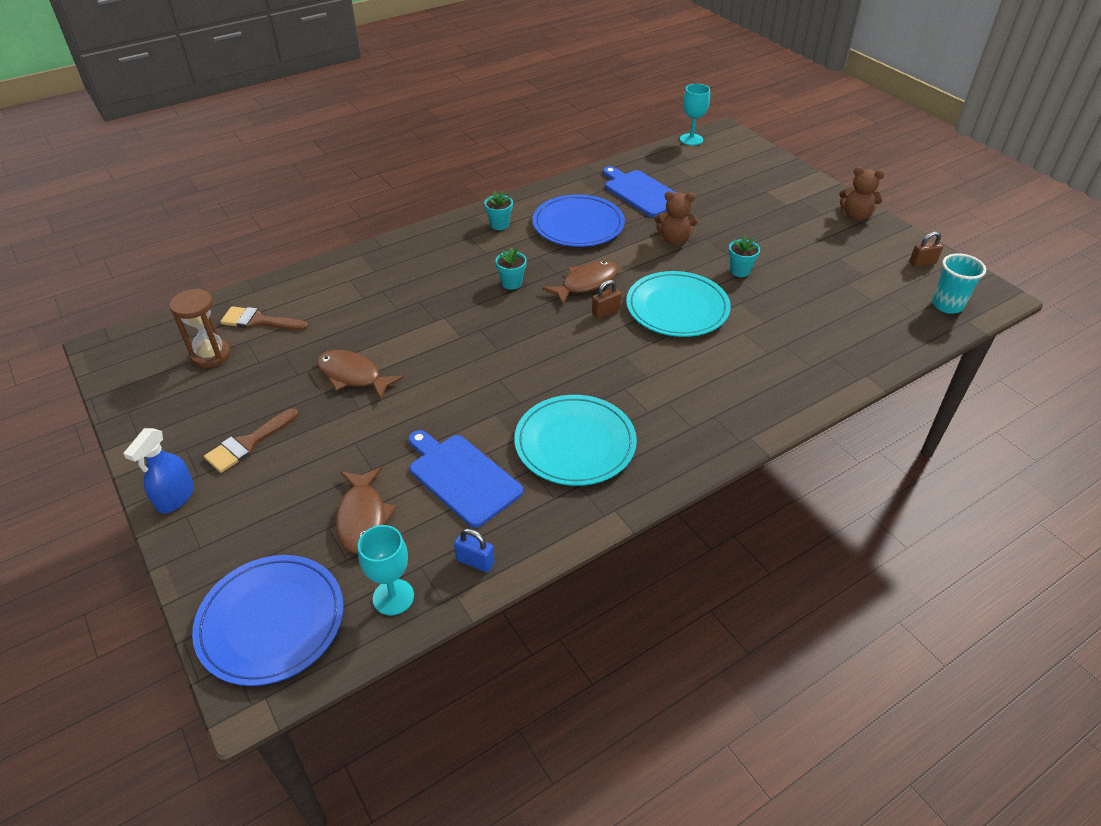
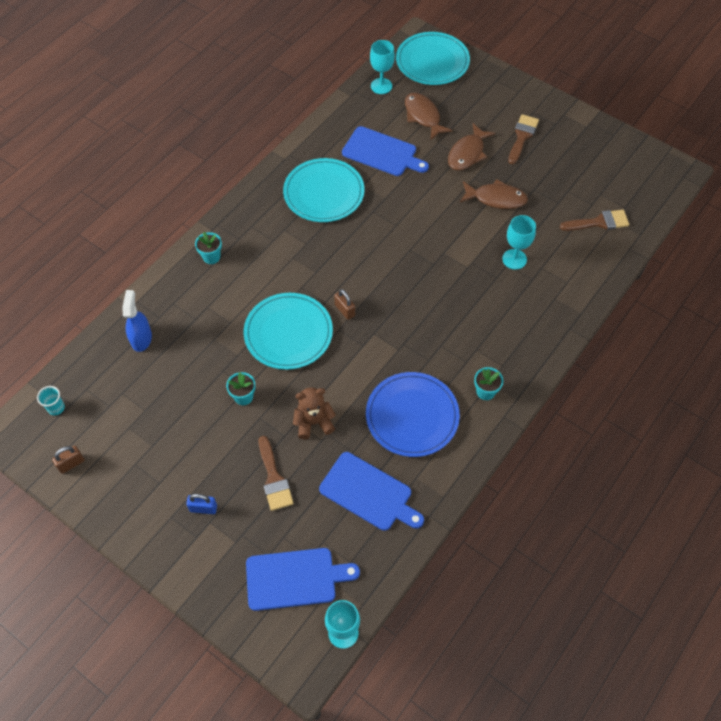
camera: 160 degrees right, 15 degrees up
(175, 497) = (533, 98): blue spray bottle -> blue spray bottle (141, 338)
(211, 355) = (604, 186): brown hourglass -> none
(271, 621) = (432, 61): blue plate -> turquoise plate
(386, 311) = (514, 259): none -> turquoise goblet
(475, 561) = (349, 112): blue padlock -> blue padlock (203, 508)
(511, 283) = (435, 319): turquoise flower pot -> turquoise flower pot (211, 257)
(586, 283) = (373, 338): brown fish -> brown fish (467, 153)
(605, 312) = (344, 310): brown padlock -> brown padlock turned 75 degrees counterclockwise
(720, 166) = (295, 578): none -> blue cutting board
(723, 216) = (274, 478): none -> brown brush
(855, 216) = (135, 524): brown teddy bear -> none
(947, 305) = (56, 408): turquoise cup -> turquoise cup, size x0.62

